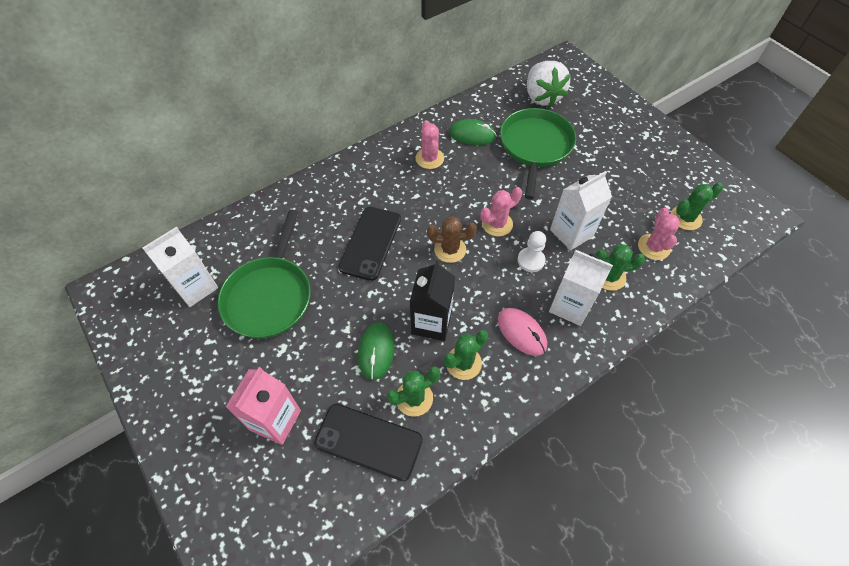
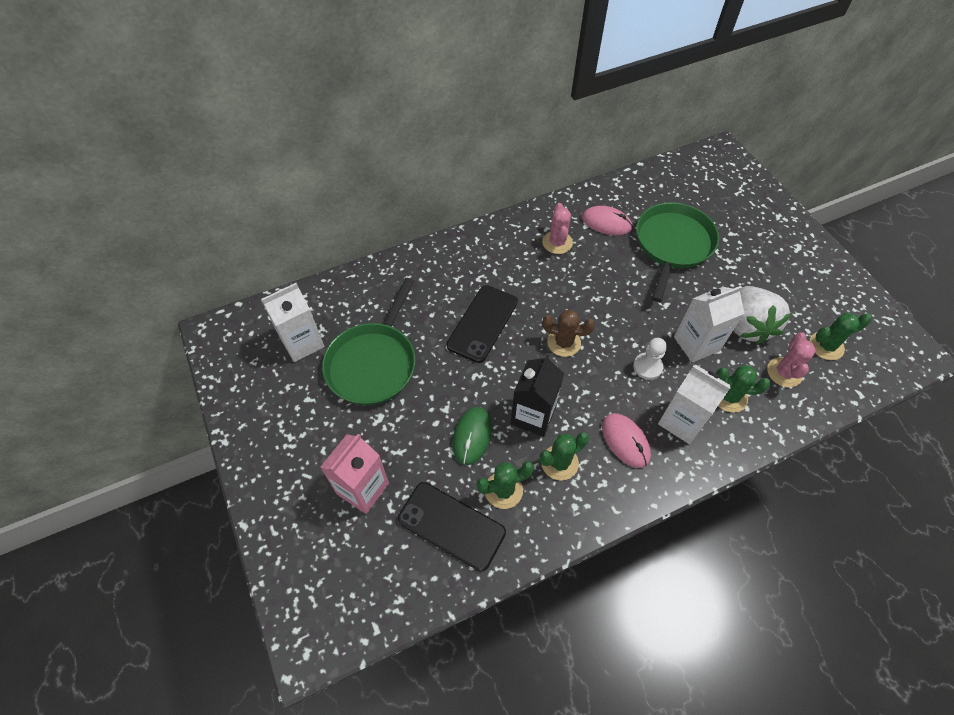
camera: 10 degrees right, 0 degrees up
(472, 135) = (606, 223): green mouse -> pink mouse
(497, 224) = (618, 322): pink cactus -> none
(542, 97) = (689, 191): white strawberry -> white strawberry (747, 326)

